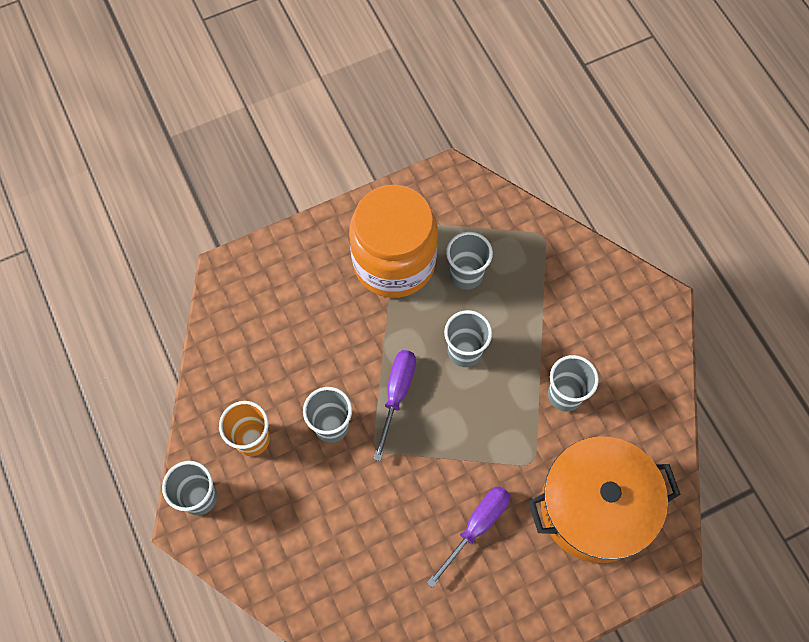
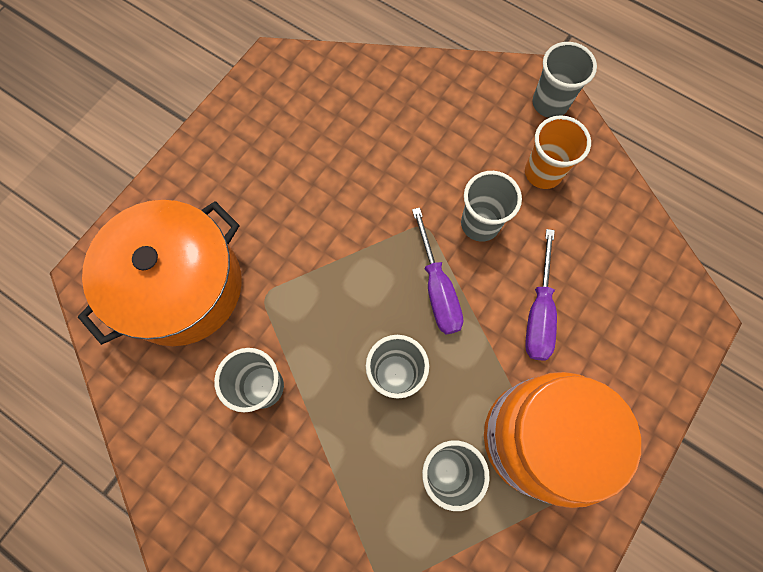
camera: 150 degrees right, 5 degrees up
(476, 527) = (289, 208): purple screwdriver -> purple screwdriver (539, 312)

